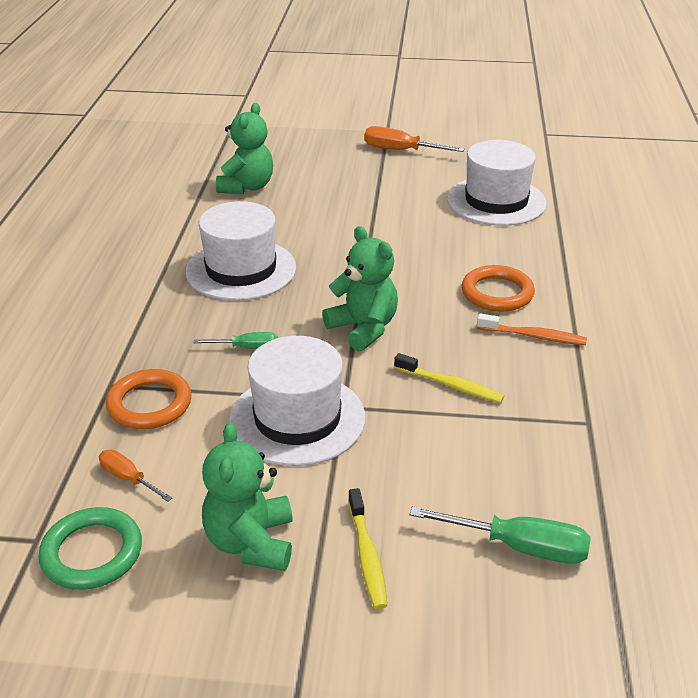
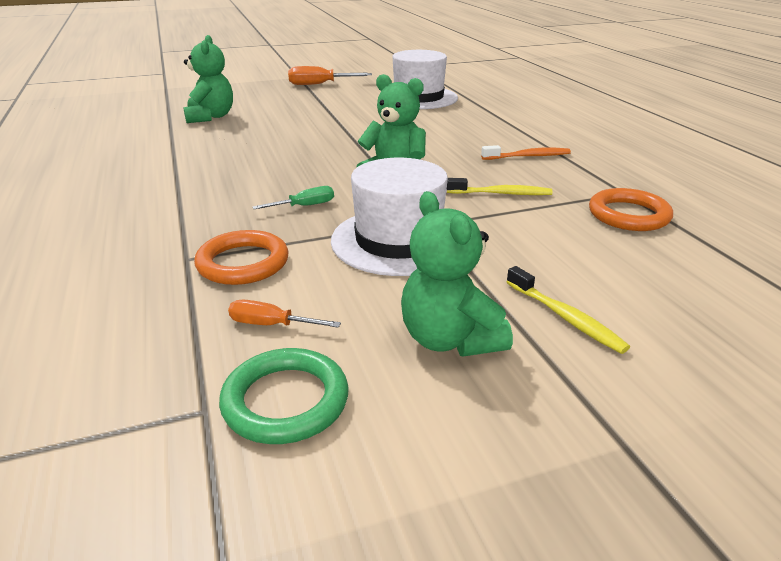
camera: 25 degrees left, 5 degrees down
(241, 269) = (251, 161): white hat -> none
(497, 293) = (474, 140): orange ring -> orange ring (628, 215)
(520, 547) = (675, 276): green screwdriver -> none

